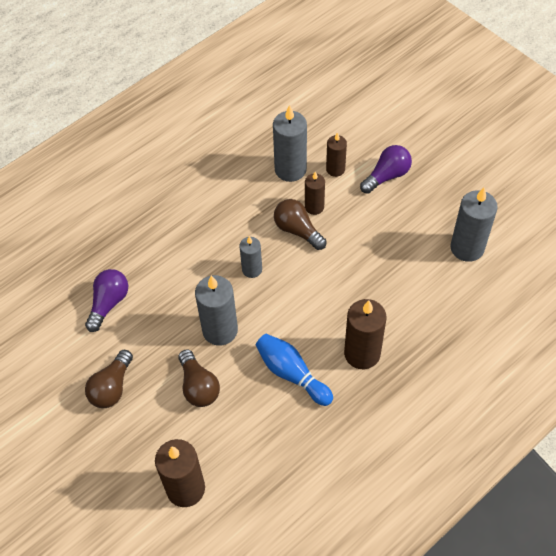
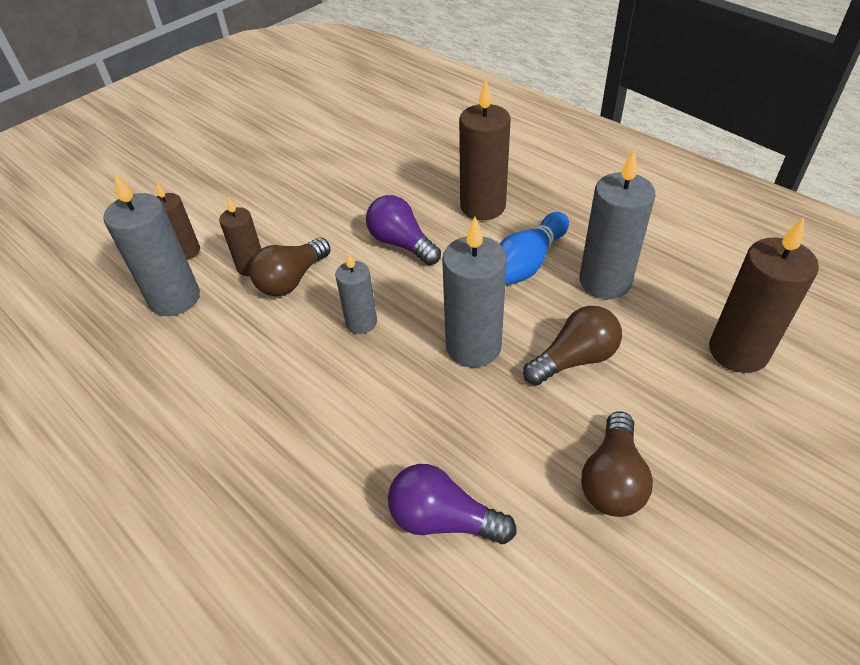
camera: 95 degrees left, 10 degrees down
(112, 387) = (612, 479): brown light bulb -> brown light bulb turned 90 degrees clockwise
(387, 176) = (209, 204): purple light bulb -> purple light bulb (401, 244)
(467, 248) = (327, 140): grey candle -> grey candle (605, 281)

